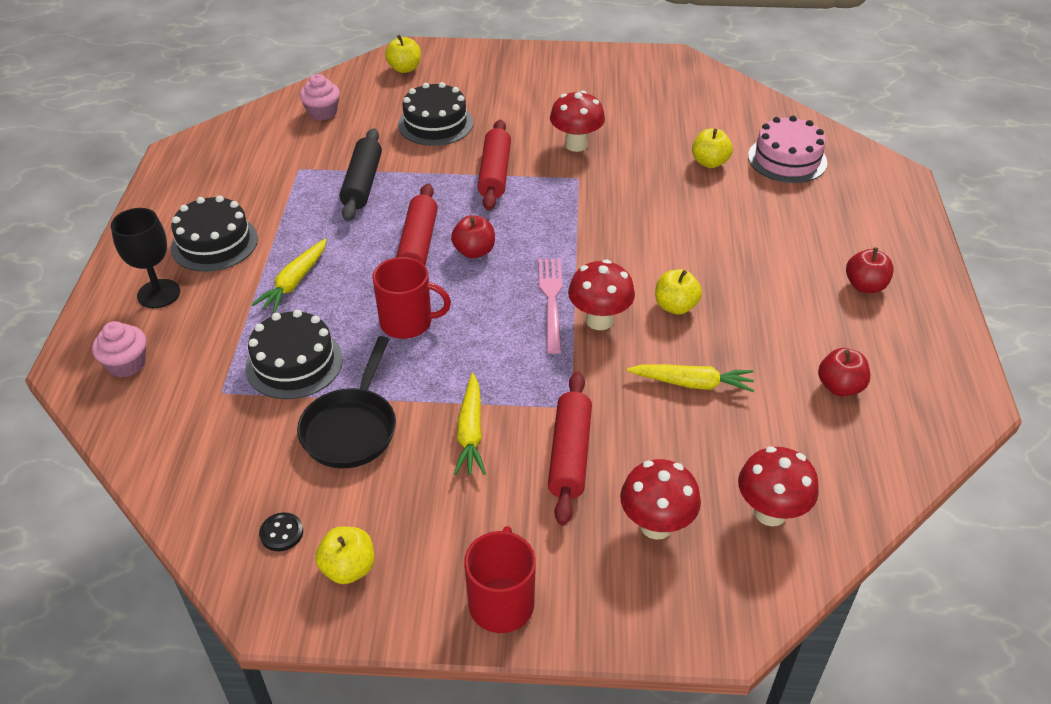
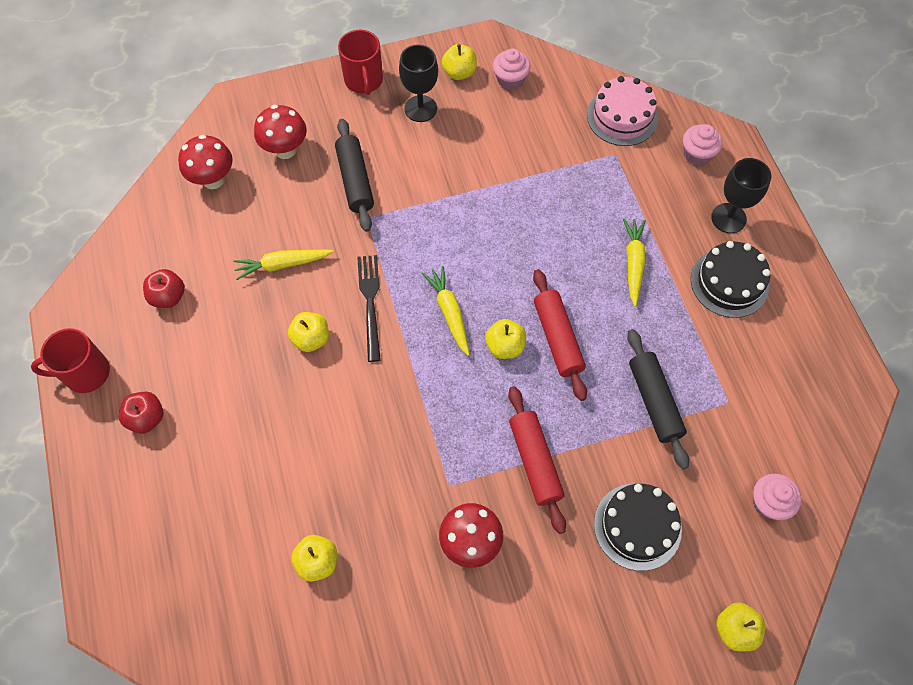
camera: 160 degrees right, 20 degrees up
(281, 533) = (510, 79): black button -> pink cupcake
(294, 363) = (582, 191): black cake -> none
(351, 428) = (510, 155): black pan -> none
(407, 322) = (520, 253): red mug -> red mug (85, 373)
(436, 528) = (420, 108): none -> black goblet
(470, 432) = (428, 176): yellow carrot -> yellow carrot (449, 312)
(474, 251) = (505, 346): red apple -> yellow apple
(551, 301) = (416, 311): pink fork -> none
(570, 455) = (355, 180): red rolling pin -> black rolling pin
(599, 320) = (370, 303): red mushroom -> black fork
(787, 159) = (232, 599): pink cake -> pink cake (622, 117)

